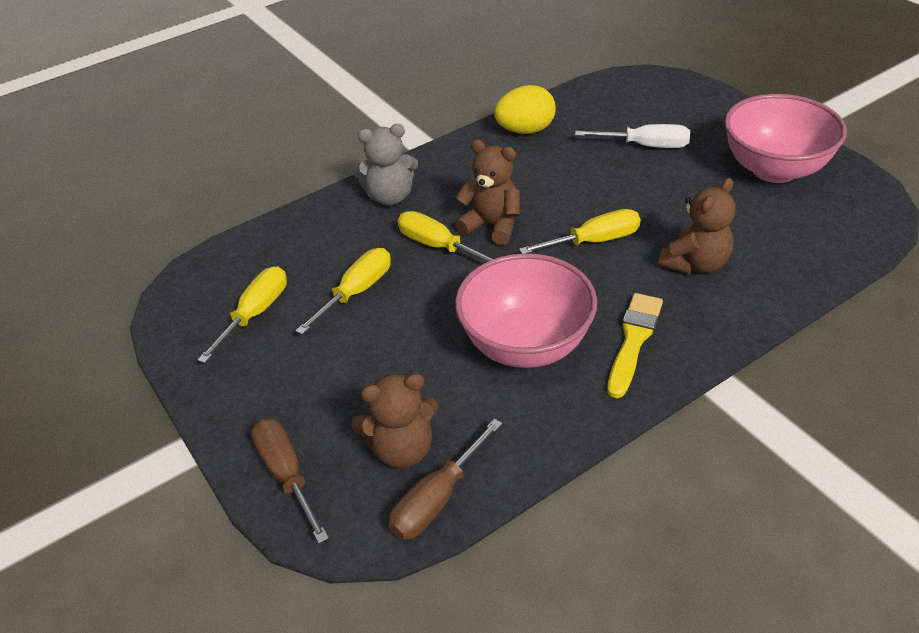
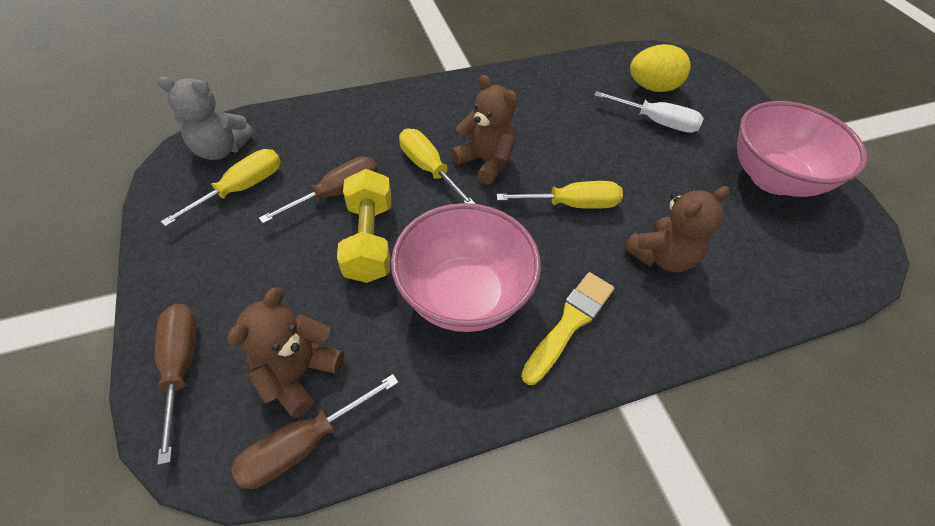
camera: 10 degrees right, 10 degrees up
(356, 292) = (337, 193): yellow screwdriver -> brown screwdriver
(390, 196) = (409, 109): grey teddy bear -> grey teddy bear (221, 149)
(402, 449) = (298, 373): brown teddy bear -> brown teddy bear turned 120 degrees clockwise
(411, 324) = (369, 240): none -> yellow dumbbell
(525, 130) = (553, 79): yellow egg -> yellow egg (652, 87)

